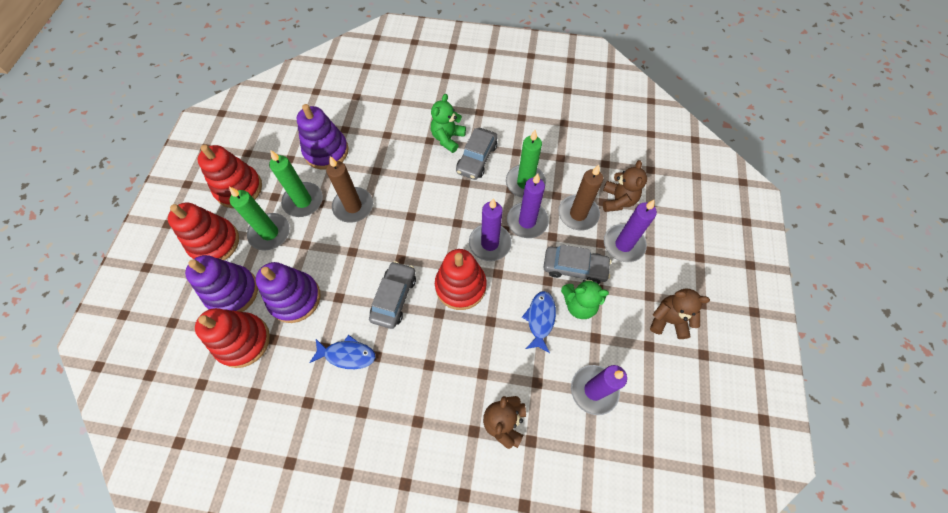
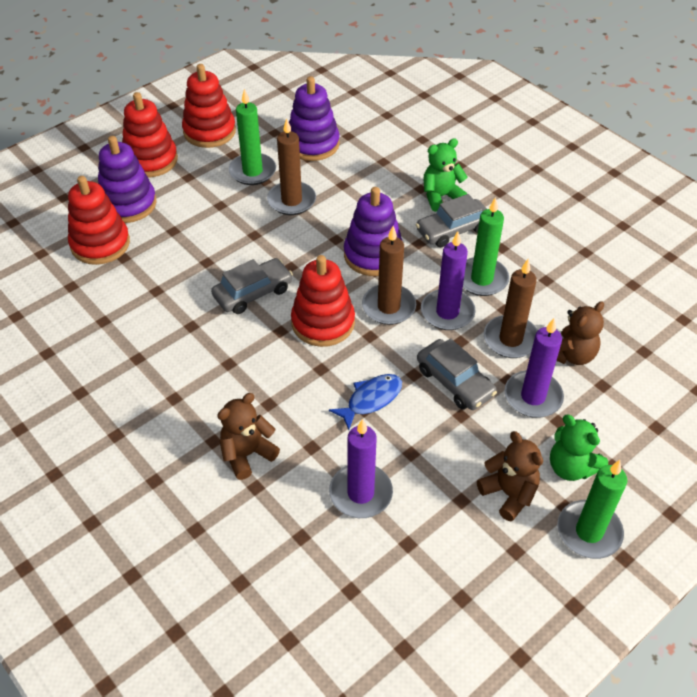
camera: 40 degrees right, 15 degrees down
(270, 233) = (200, 179): green candle -> green candle (589, 531)
(295, 298) = (170, 239): purple stacking toy -> purple stacking toy (373, 255)
(347, 355) = (169, 308): blue fish -> none
(490, 243) = (388, 307): purple candle -> brown candle
(579, 304) = (425, 415): green teddy bear -> green teddy bear (571, 467)

